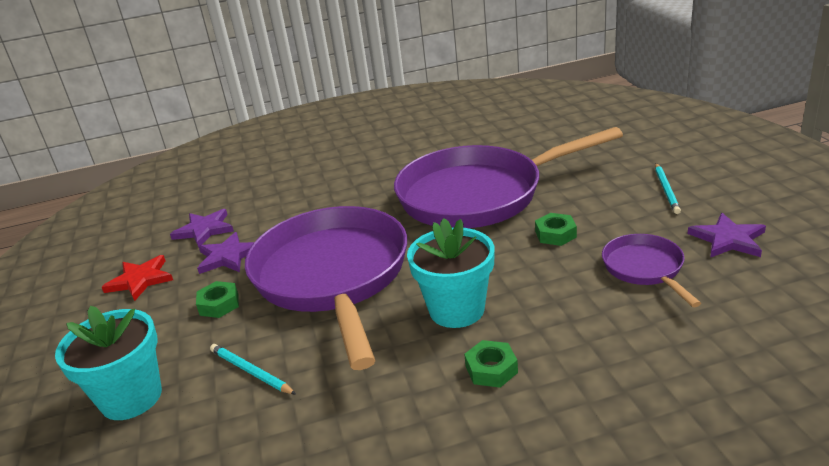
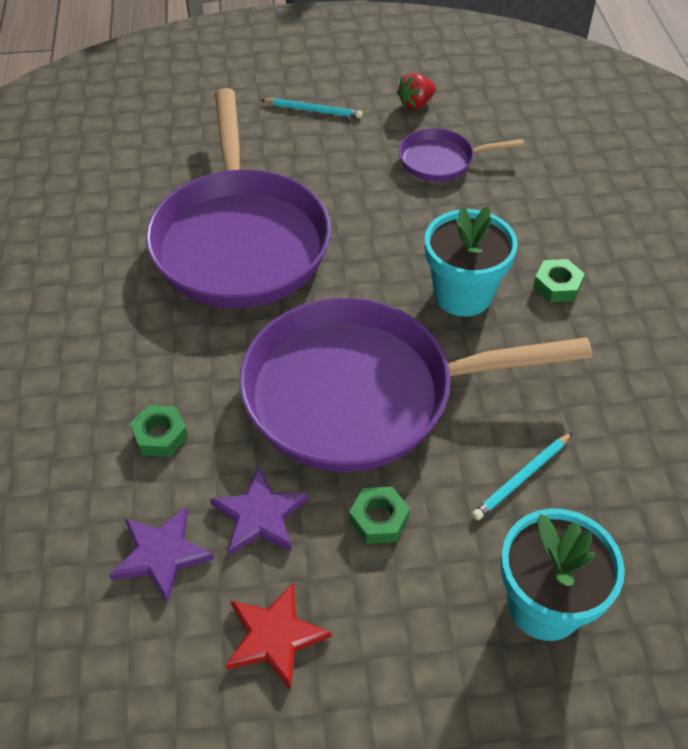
camera: 85 degrees left, 20 degrees up
(555, 234) = (357, 200): green nut -> green nut (160, 435)
(728, 239) = (416, 104): purple star -> red strawberry

